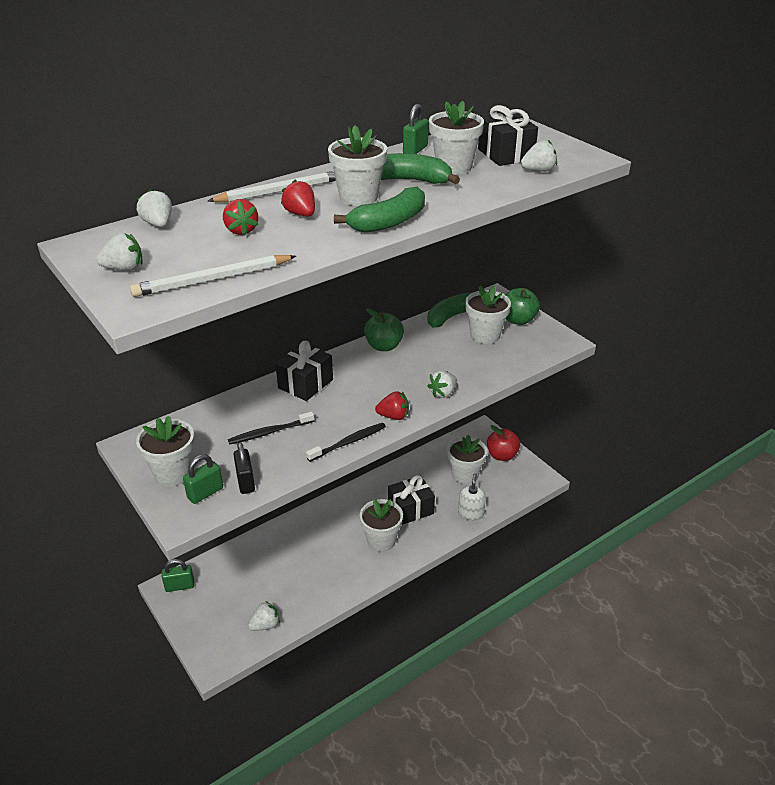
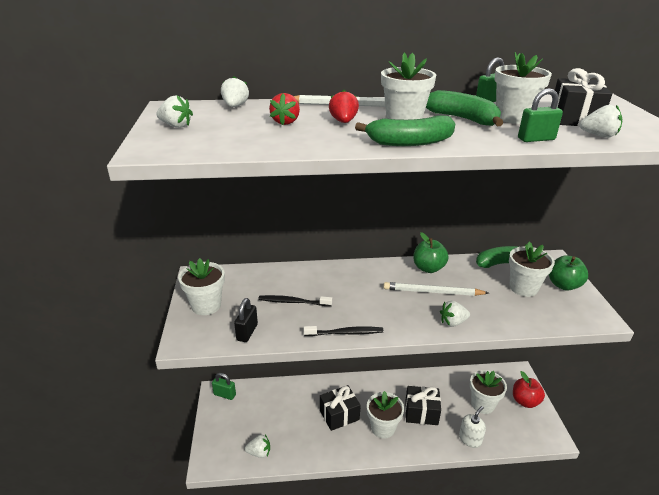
camera: 30 degrees right, 5 degrees down
(205, 493) = (214, 329): green padlock -> green padlock (536, 139)
(213, 279) = (223, 146): white pencil -> white pencil (433, 292)
(305, 384) = (347, 276): black gift -> black gift (339, 415)
(393, 416) = (397, 326): red strawberry -> none

